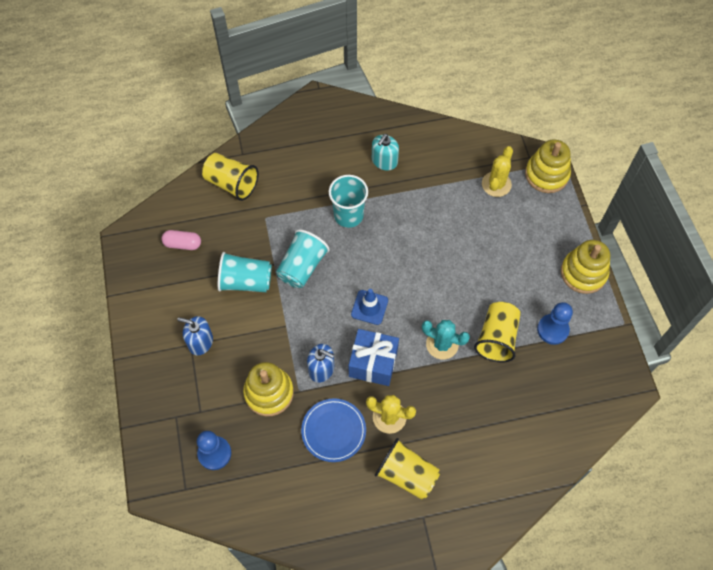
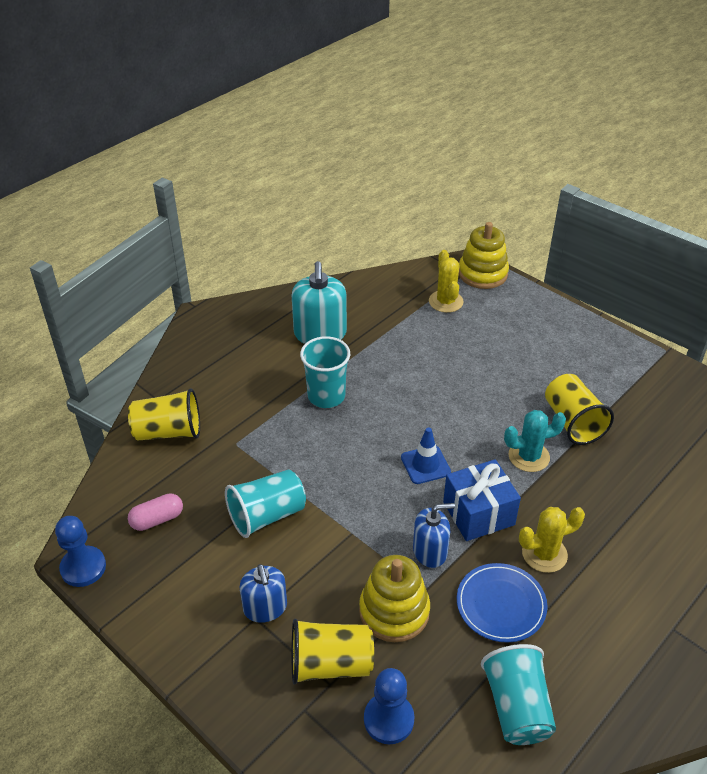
camera: 35 degrees left, 20 degrees down
(200, 342) = (265, 608): blue soap dispenser -> blue soap dispenser turned 90 degrees counterclockwise
(302, 267) = (319, 467): turquoise cup -> turquoise cup (516, 707)
(384, 161) = (320, 334): turquoise soap dispenser -> turquoise soap dispenser, size x1.56
(406, 474) = (615, 598): yellow cup -> yellow cup (330, 664)
(552, 330) = (614, 388): blue pawn -> blue pawn (83, 567)
(583, 273) = (591, 330): yellow stacking toy -> none

